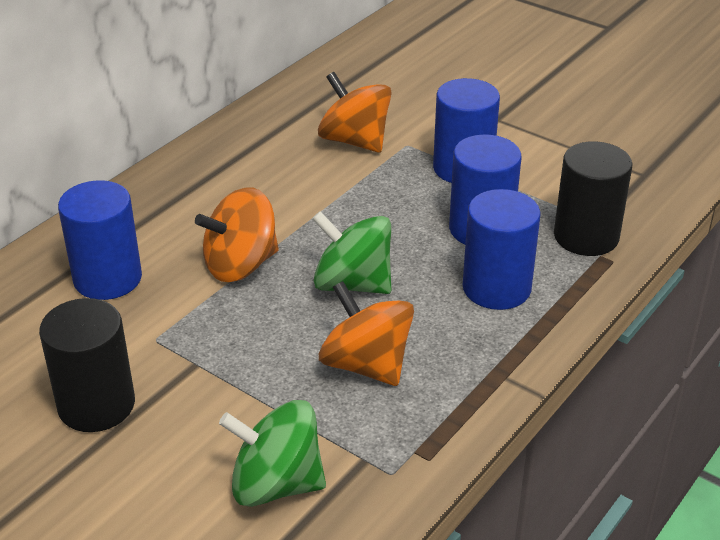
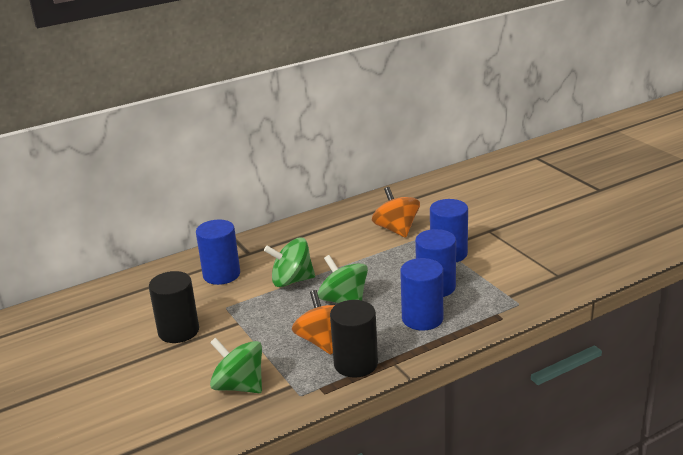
camera: 25 degrees right, 10 degrees down
(240, 265) = (292, 280): orange spinning top -> green spinning top
(586, 236) = (495, 302): black cylinder -> black cylinder (355, 364)

